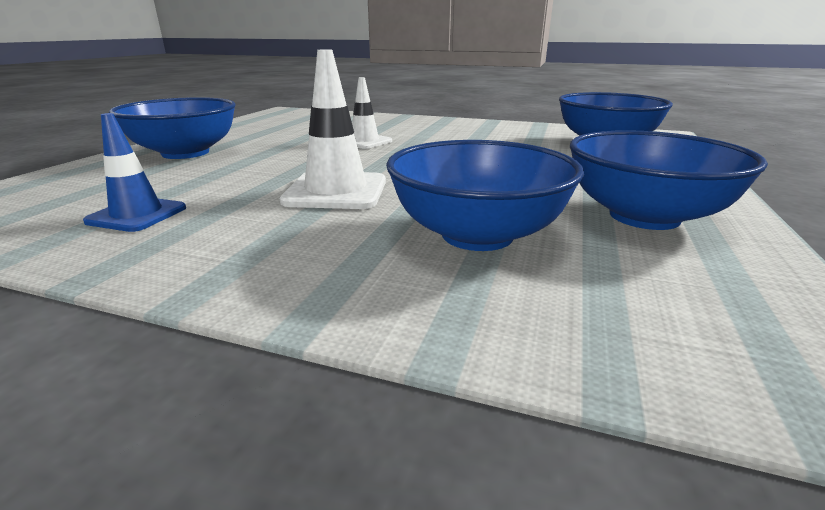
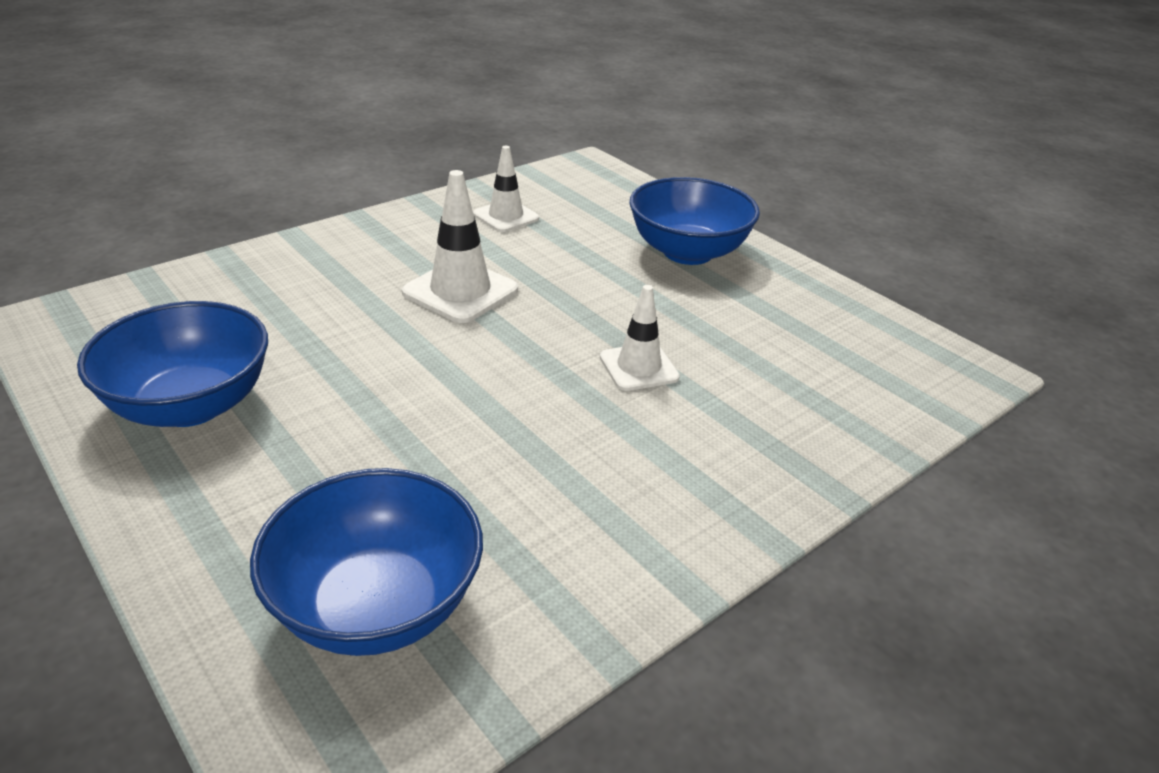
camera: 120 degrees right, 10 degrees up
(137, 215) = (506, 216): blue traffic cone -> white traffic cone
(477, 235) = (293, 313): blue bowl -> none

